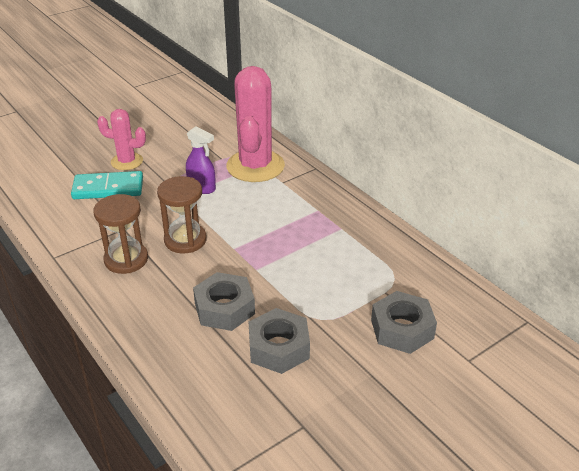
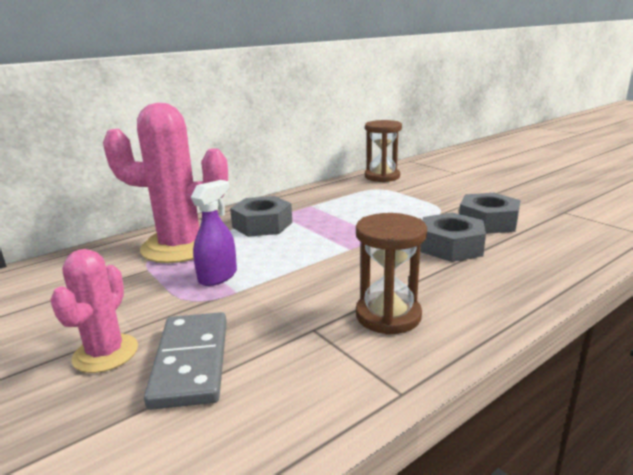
camera: 90 degrees left, 15 degrees down
(108, 188) = (191, 362): turquoise domino -> grey domino
(185, 240) = (338, 277): brown hourglass -> brown hourglass (382, 177)
(402, 329) = (437, 186): grey nut -> grey nut (262, 225)

